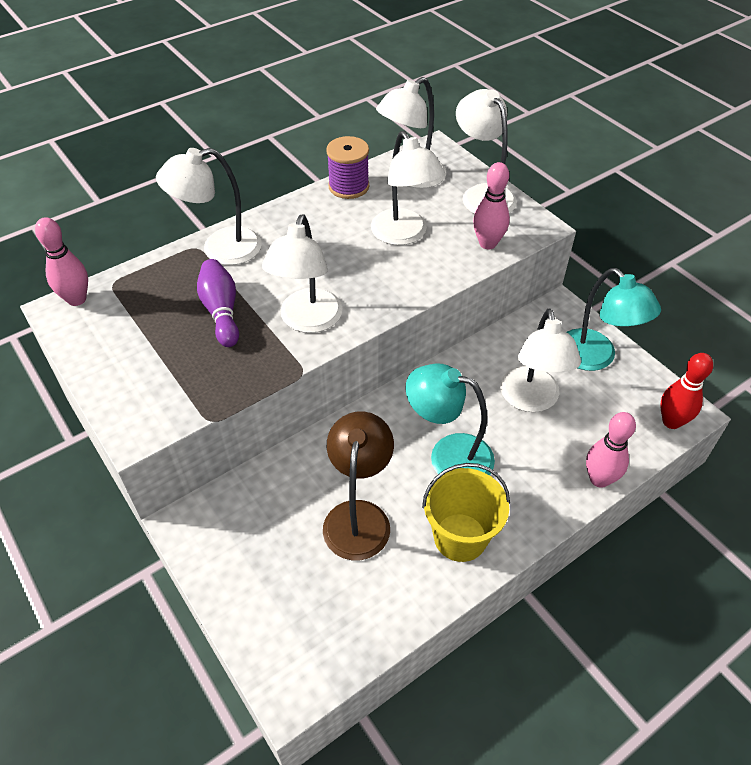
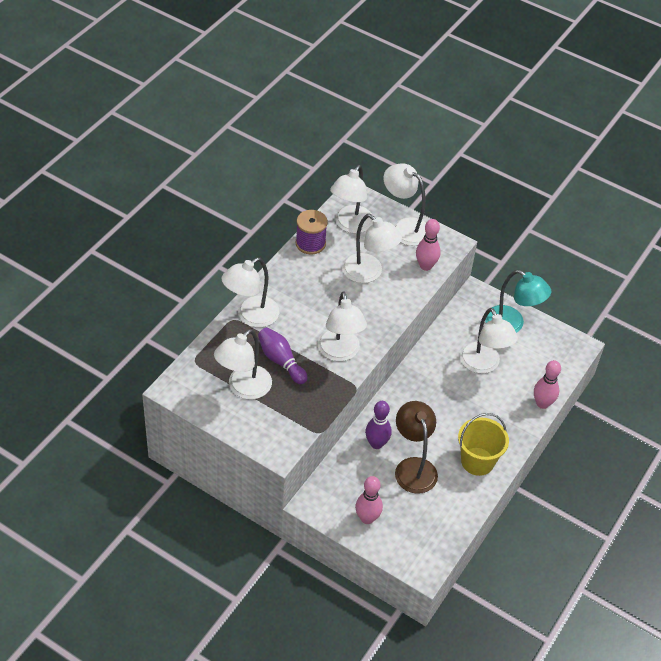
camera: 25 degrees left, 0 degrees up
(77, 299) = (178, 379): pink bowling pin -> pink bowling pin (367, 518)
(149, 333) = (243, 388): none -> white lamp
(323, 466) = (376, 444): none -> purple bowling pin
(448, 455) = (449, 415): turquoise lamp -> none
(671, 421) = (571, 355): red bowling pin -> none

